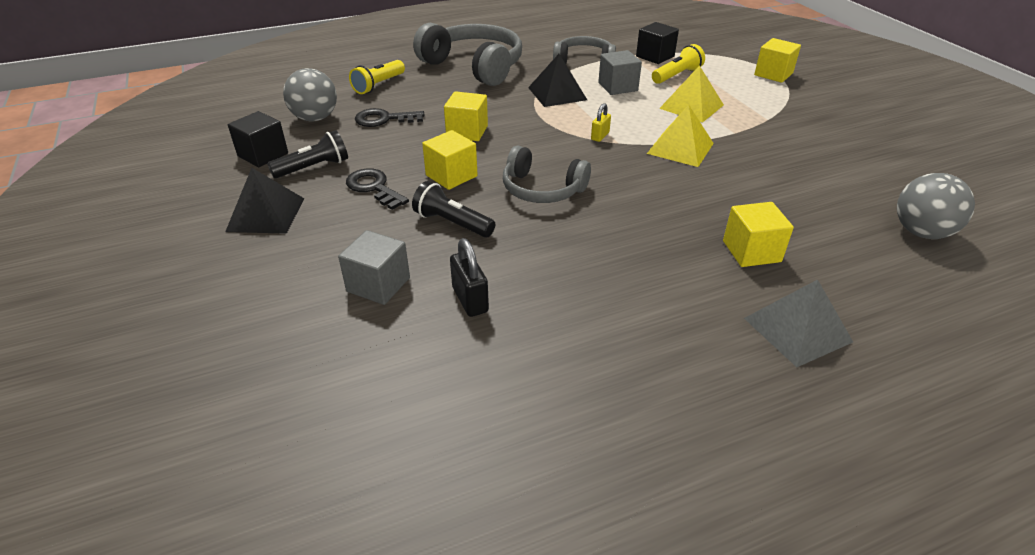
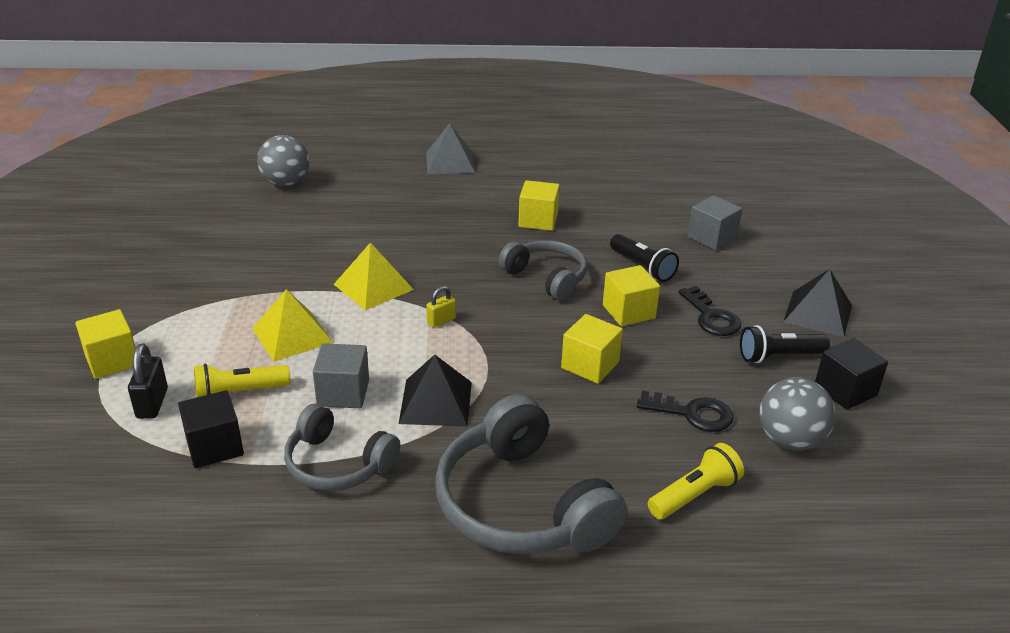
camera: 160 degrees left, 5 degrees down
(470, 300) = (646, 216): black padlock -> black padlock (152, 403)
(751, 251) = (423, 199): yellow cube -> yellow cube (538, 220)

